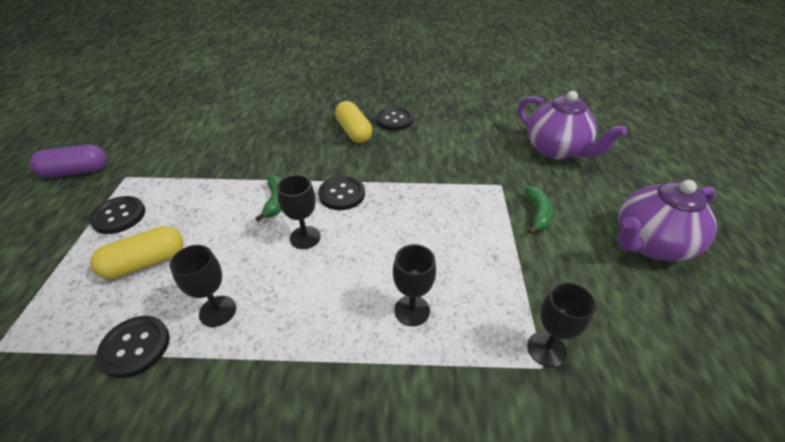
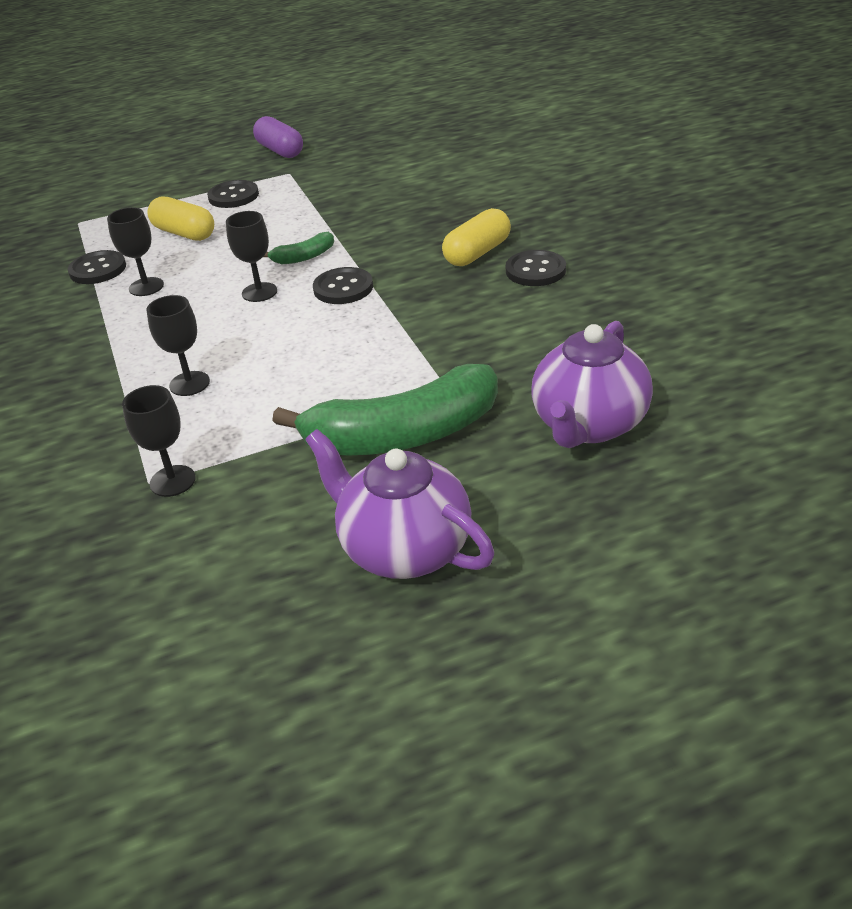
camera: 70 degrees right, 5 degrees down
(537, 214) = (403, 435): green banana -> green banana, size x2.27

